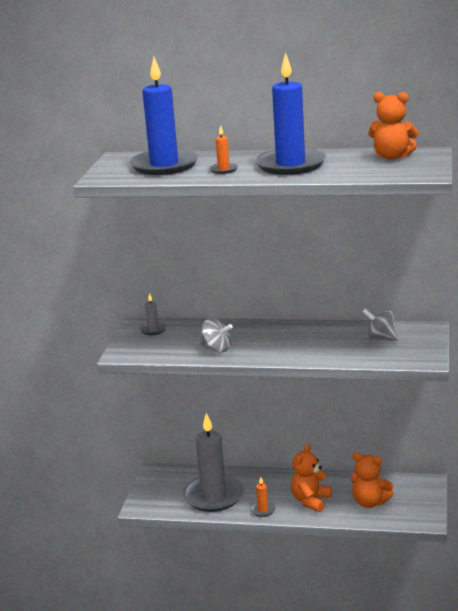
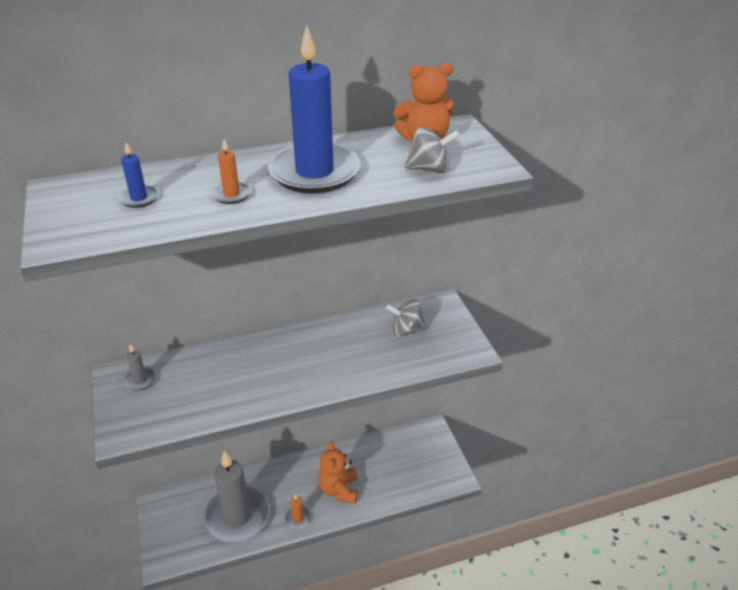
camera: 30 degrees left, 15 degrees up
(164, 165) = (139, 198): blue candle -> blue candle, size x0.41
(217, 349) = (237, 393): grey spinning top -> grey spinning top (430, 169)
(370, 502) = (395, 472): orange teddy bear -> none

